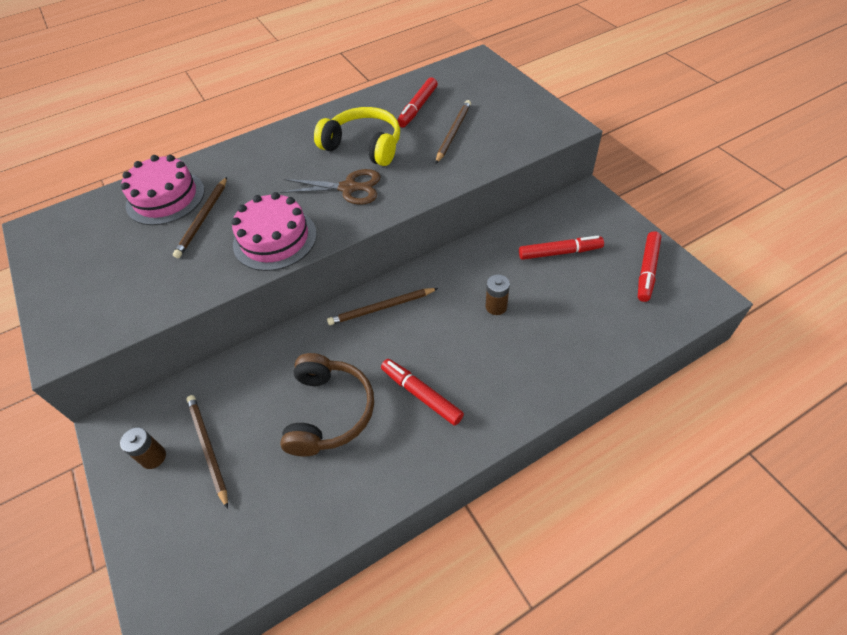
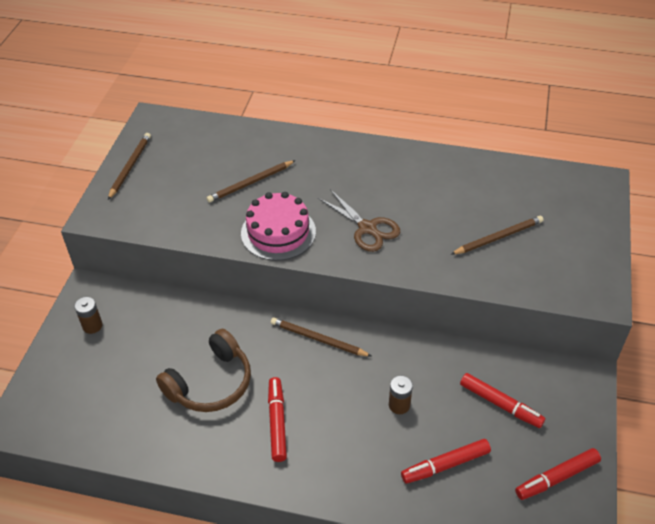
camera: 40 degrees right, 5 degrees down
(165, 198) = (244, 149): pink cake -> none
(208, 448) = (124, 346): brown pencil -> brown pencil (130, 166)
(364, 146) = (416, 200): yellow headphones -> none
(418, 108) = (496, 195): red marker -> red marker (445, 465)

